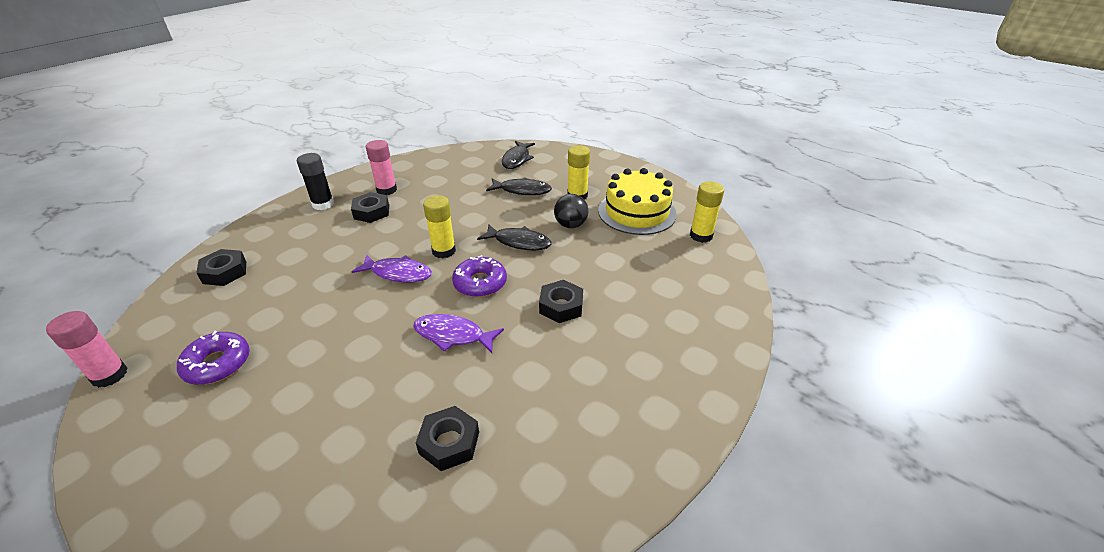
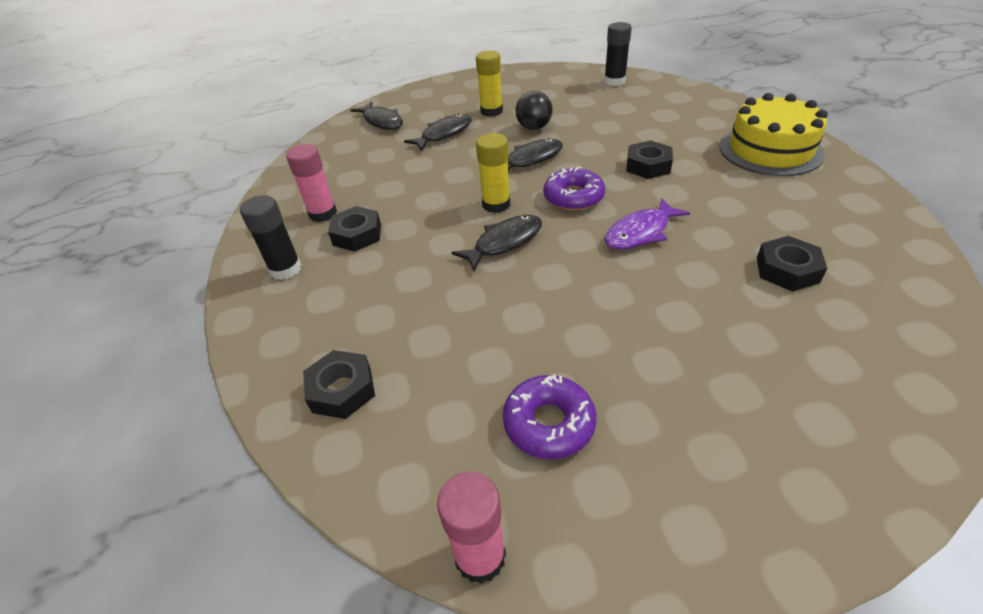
camera: 50 degrees left, 5 degrees up
(398, 273) = (504, 242): purple fish -> black fish
(637, 212) = (551, 94): yellow cake -> yellow cake (770, 150)
(701, 236) = (614, 81): yellow glue stick -> black glue stick

